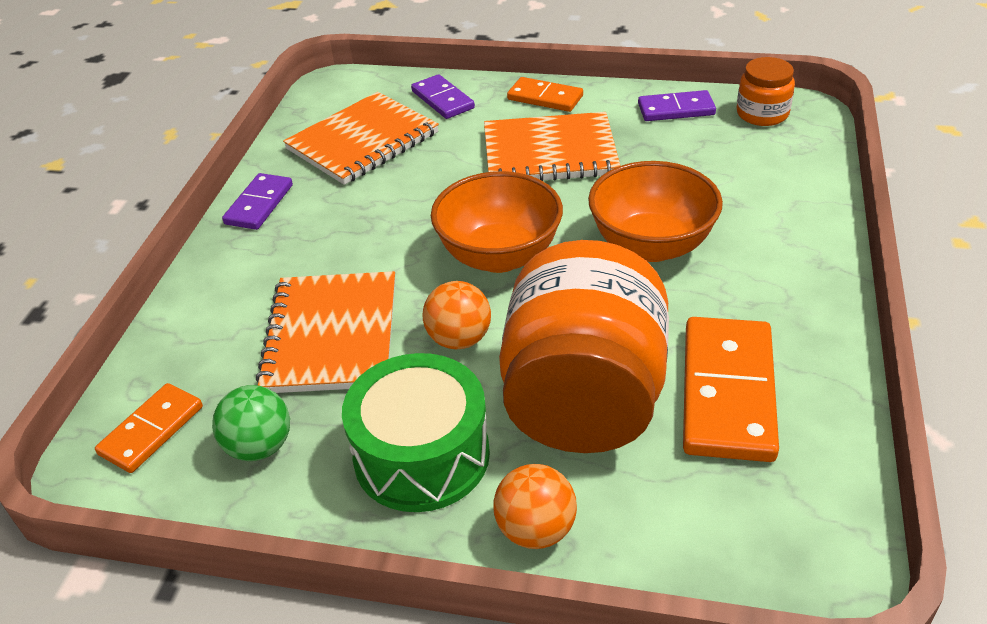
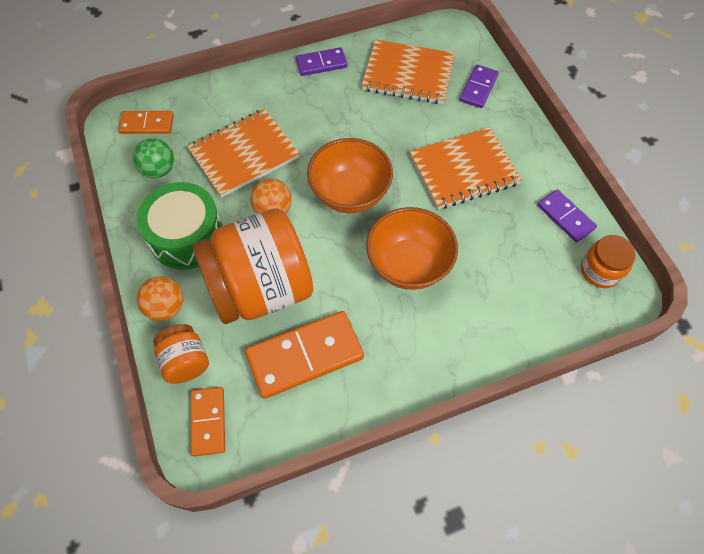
camera: 55 degrees right, 20 degrees up
(545, 98) = (522, 138): orange domino -> orange domino (208, 421)
(550, 153) = (464, 170): orange notebook -> orange notebook turned 75 degrees counterclockwise
(654, 538) = (186, 361): none -> orange jar

